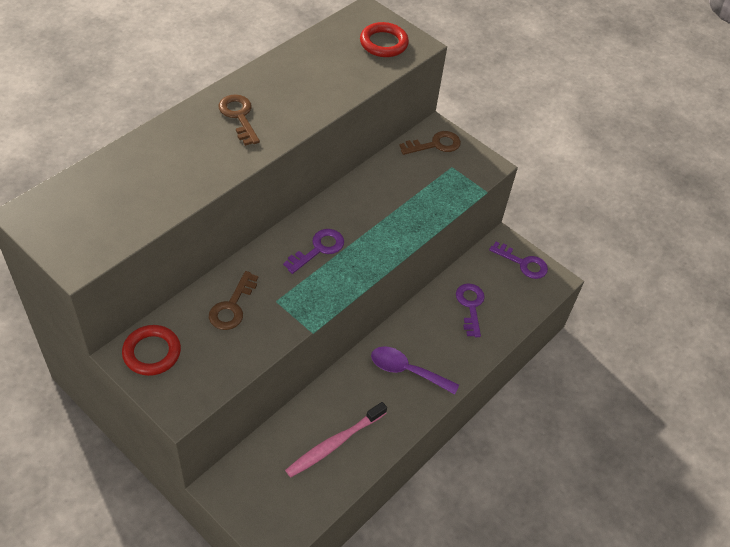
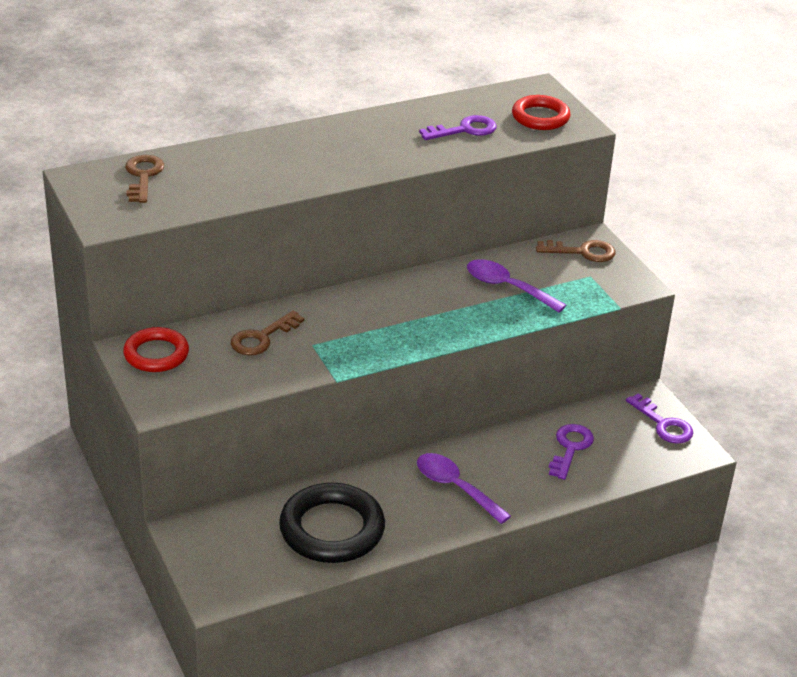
camera: 25 degrees right, 15 degrees down
(239, 116) = (338, 146): brown key -> brown key (143, 176)
(318, 249) = (386, 312): purple key -> purple key (464, 130)
(335, 443) = (332, 529): pink toothbrush -> black ring
(397, 196) = (507, 287): none -> purple spoon

